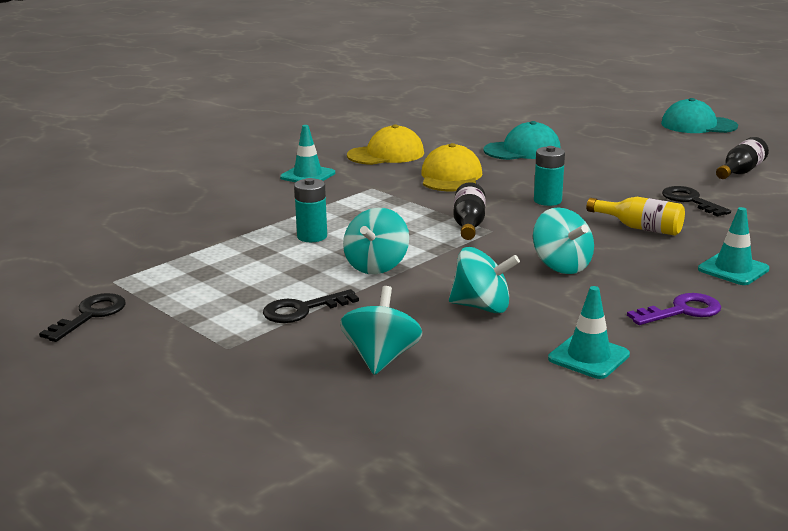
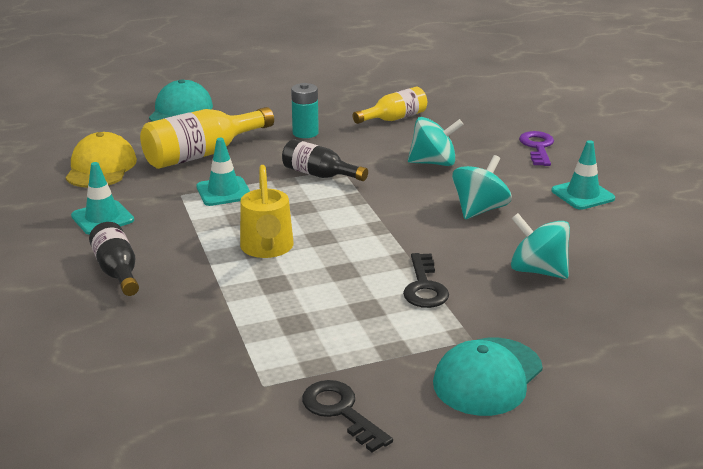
camera: 65 degrees left, 5 degrees up
(312, 236) = (267, 249): turquoise battery -> yellow watering can
(376, 266) = (364, 233): turquoise spinning top -> none
(451, 177) = (202, 154): yellow cap -> yellow bottle
(690, 201) = (364, 89): black key -> none
(698, 125) = (221, 41): turquoise cap -> turquoise cap (487, 376)
(733, 269) = (489, 113): turquoise traffic cone -> turquoise traffic cone (224, 192)
(740, 172) = (330, 59): black bottle -> black bottle (117, 271)

